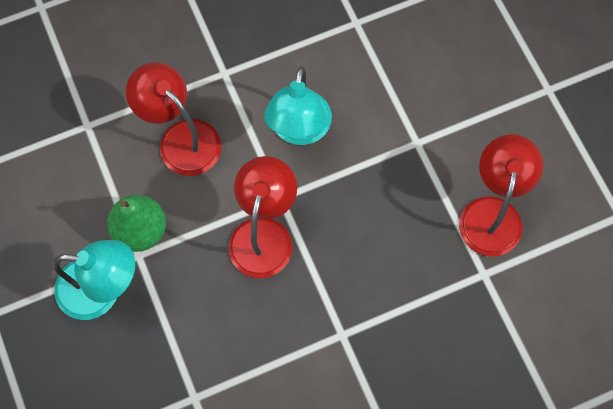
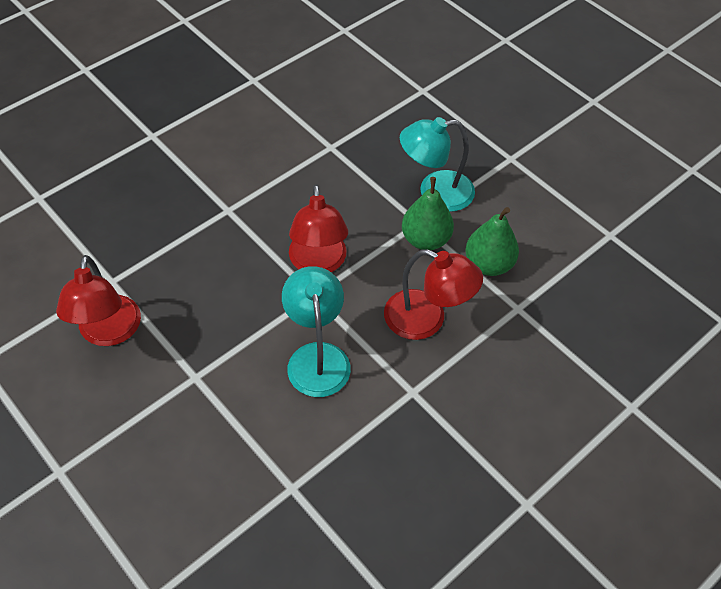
camera: 160 degrees right, 15 degrees down
(90, 182) = (488, 264): none -> green pear

